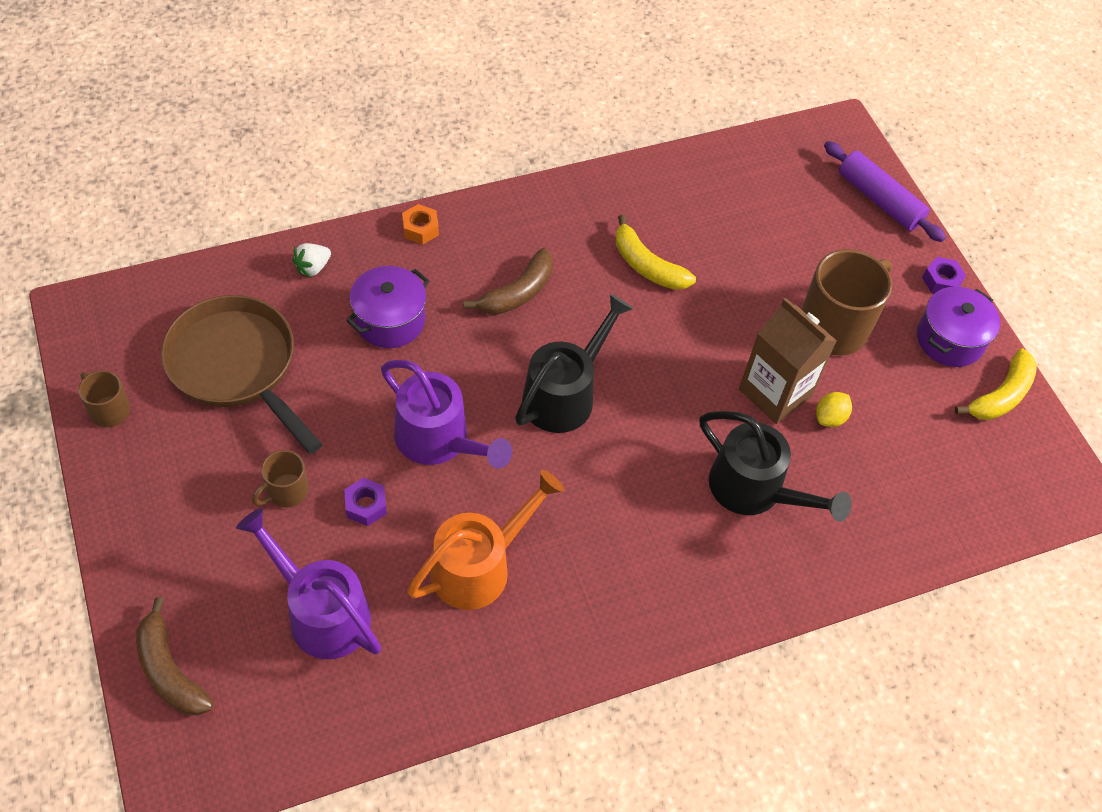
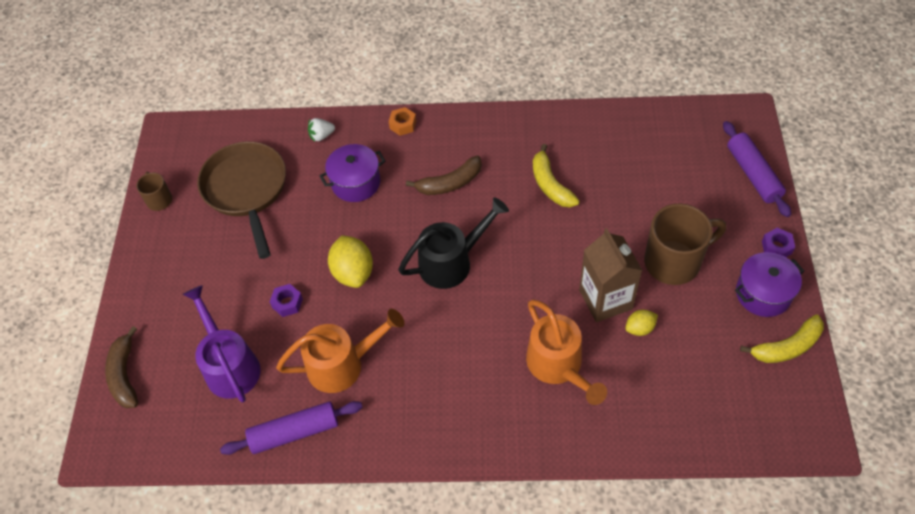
camera: 30 degrees right, 0 degrees up
(286, 492) = (242, 280): brown mug -> none
(439, 441) = (353, 272): purple watering can -> yellow lemon
(453, 674) = (294, 432): none -> purple rolling pin
(755, 490) = (559, 366): black watering can -> orange watering can

